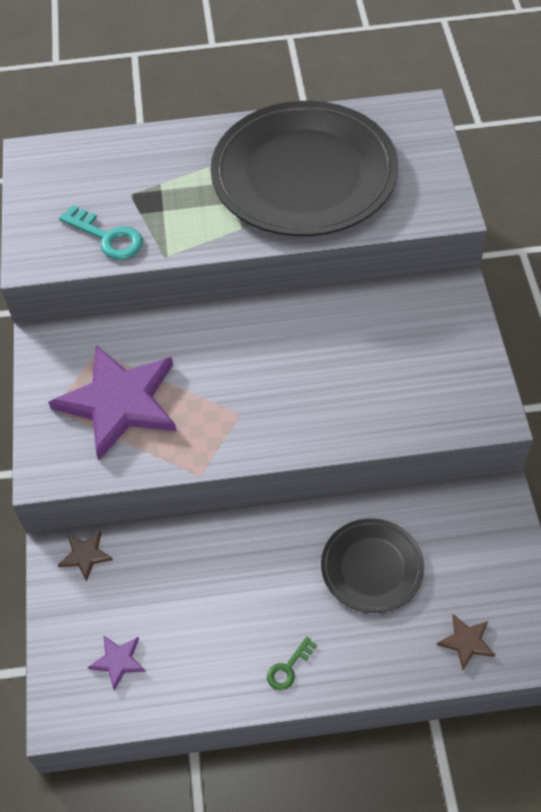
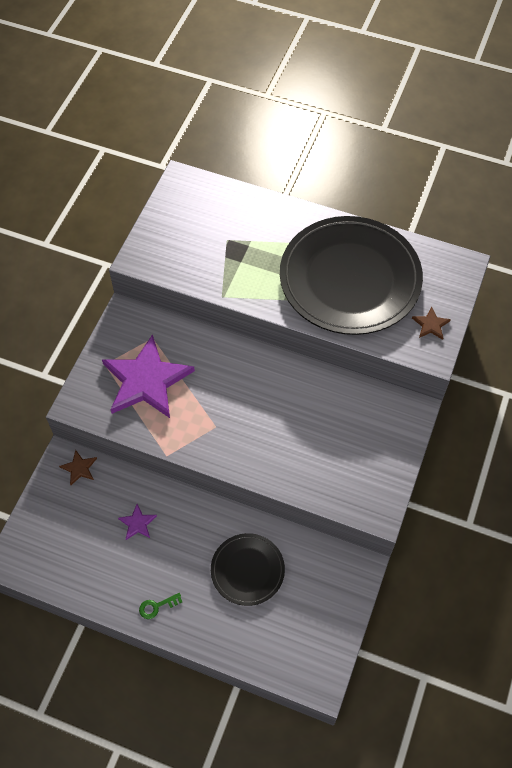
camera: 25 degrees right, 5 degrees up
(107, 237) = (194, 264): turquoise key -> none
(118, 661) = (60, 546): purple star -> purple star (137, 523)
(466, 642) = (276, 651): brown star -> brown star (430, 325)

